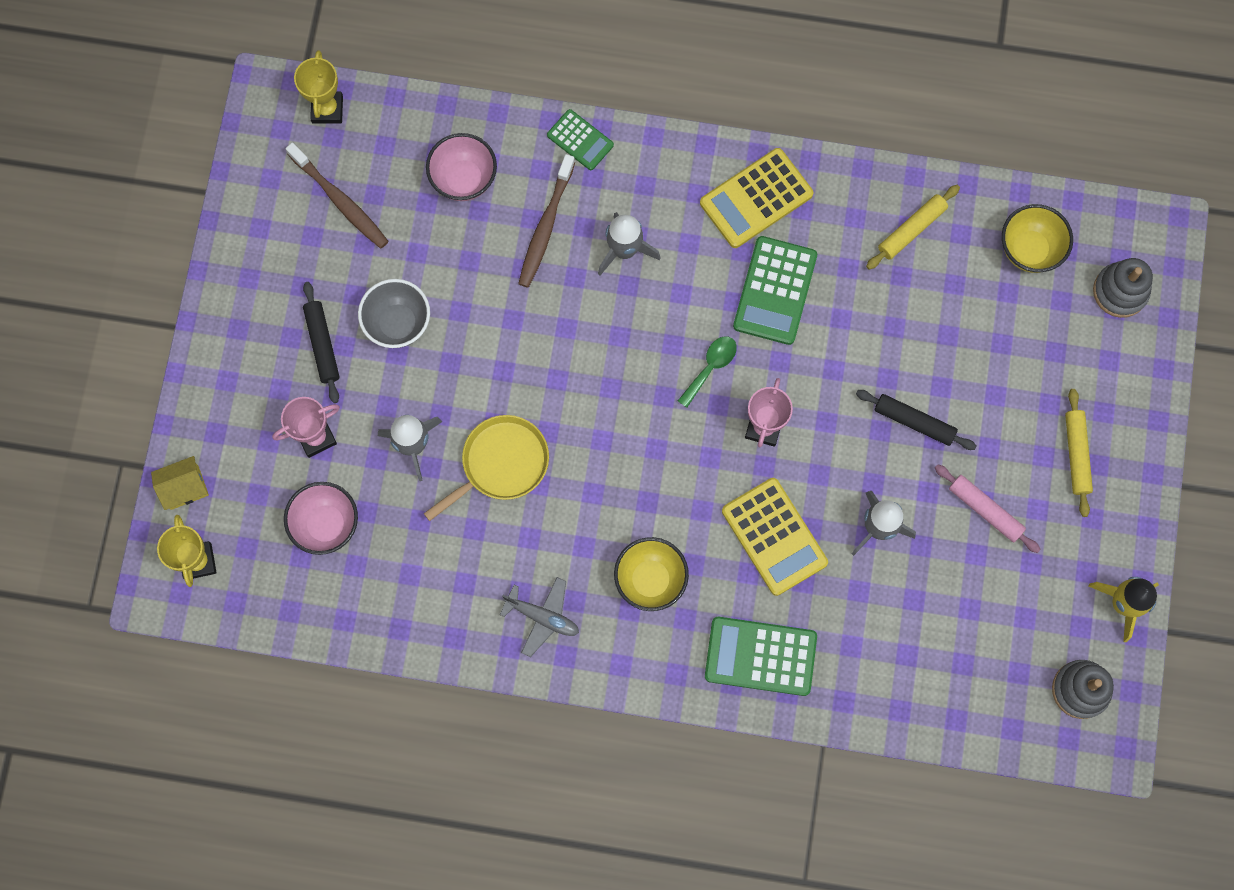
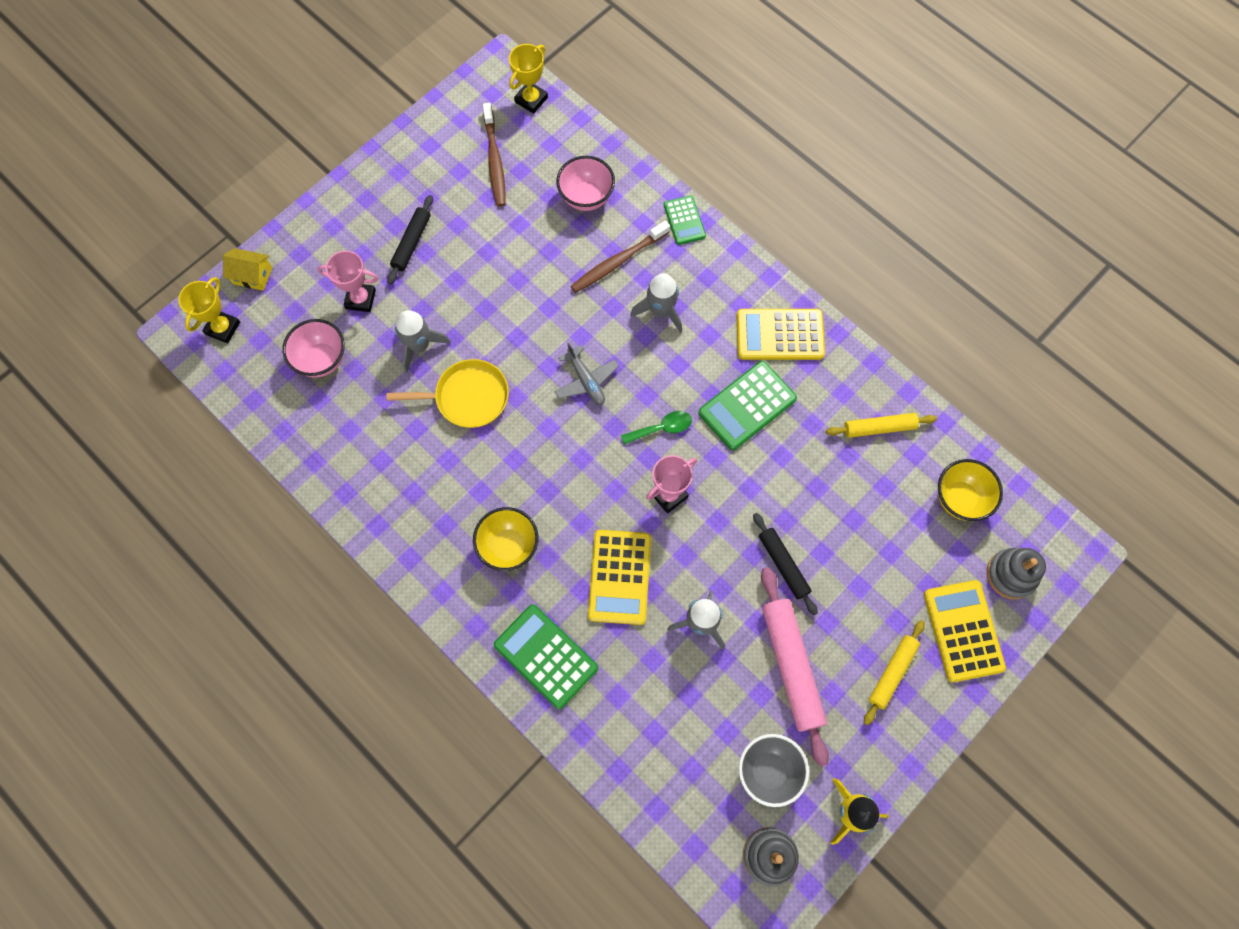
camera: 35 degrees right, 5 degrees down
(398, 324) = (471, 261): grey bowl -> grey bowl (769, 771)
(542, 617) = (415, 520): grey plane -> grey plane (586, 380)
(985, 510) = (791, 666): pink rolling pin -> pink rolling pin, size x1.66
(1112, 373) = (963, 631): none -> yellow calculator

